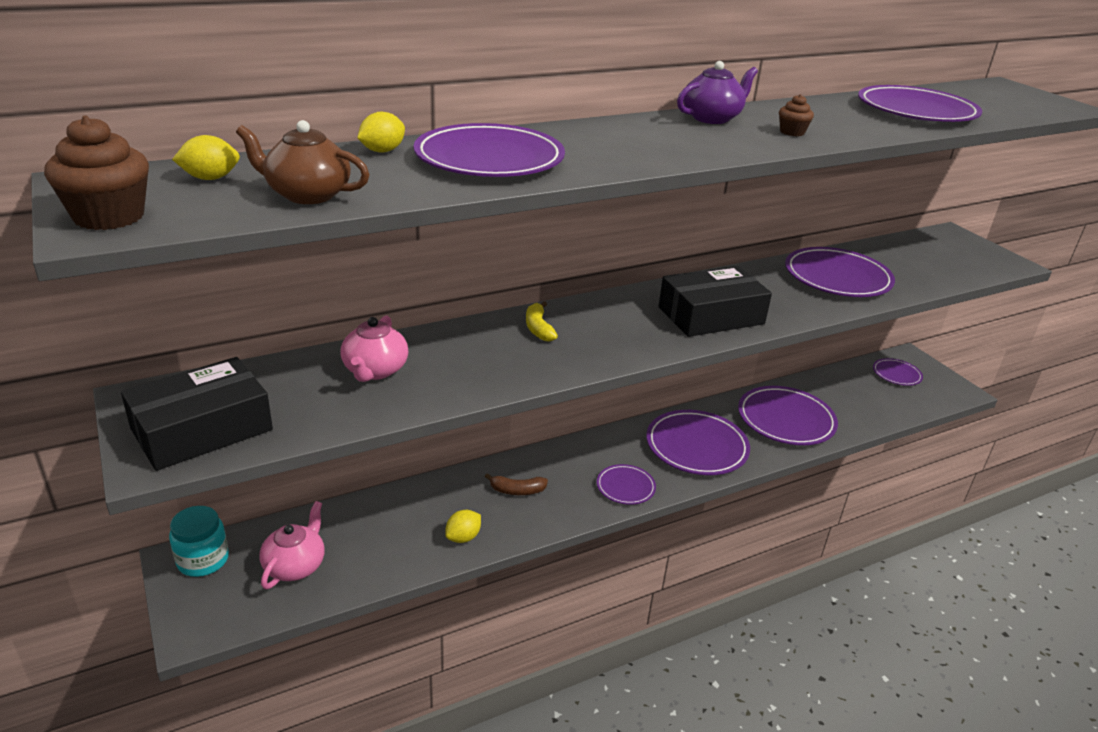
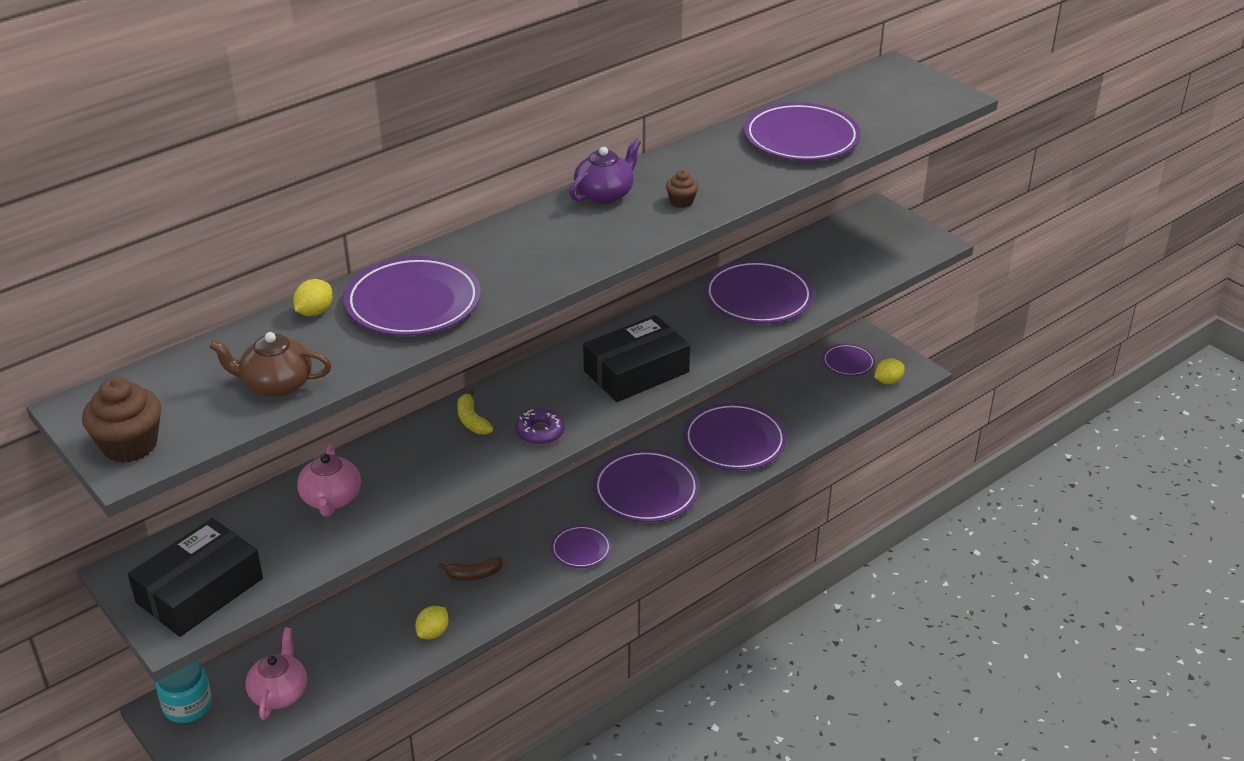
camera: 10 degrees left, 5 degrees up
(210, 178) = (184, 381): yellow lemon -> yellow lemon (888, 381)
(604, 349) = (540, 432): none -> purple donut

